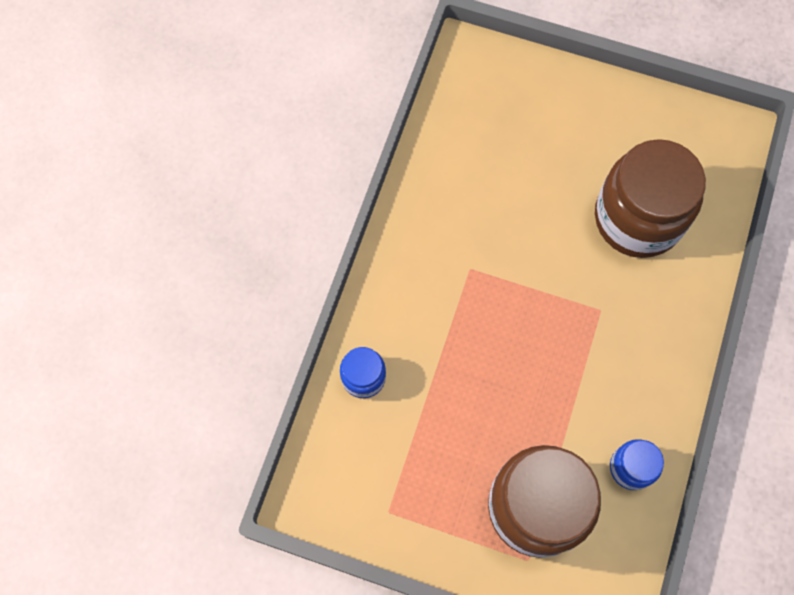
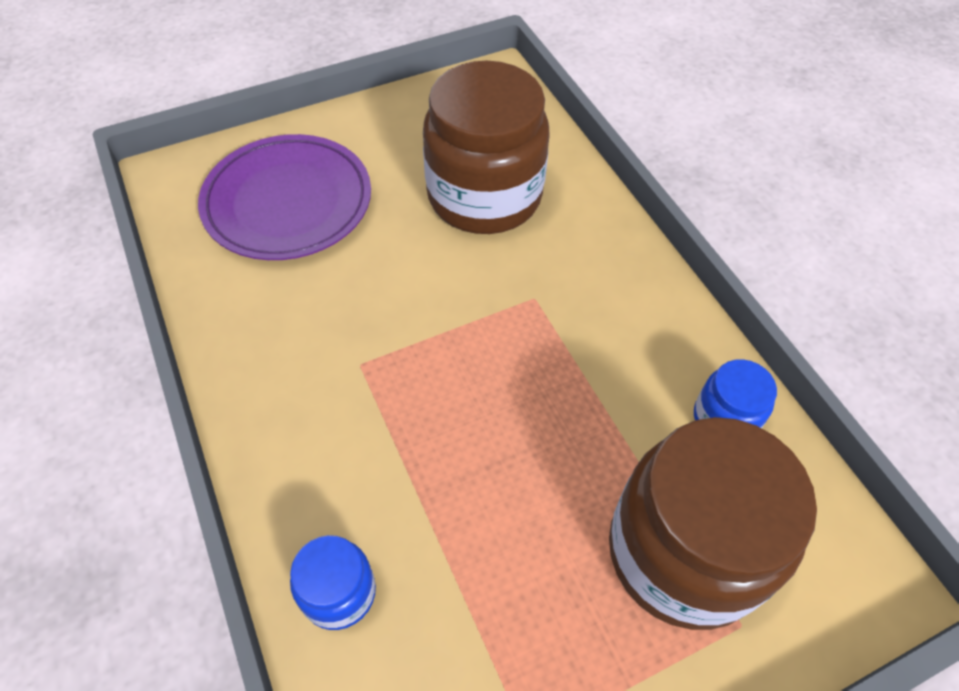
camera: 45 degrees left, 15 degrees down
(518, 128) = (288, 202): none -> purple plate

